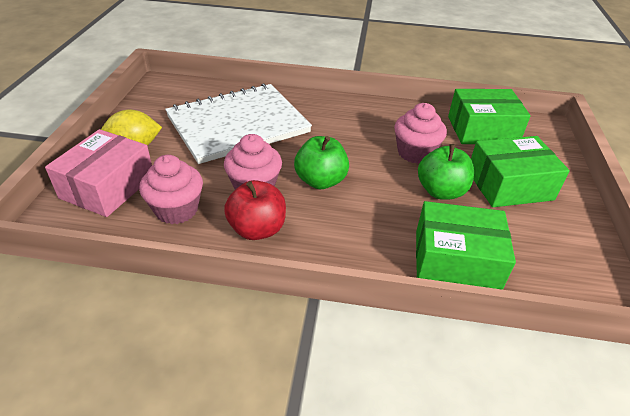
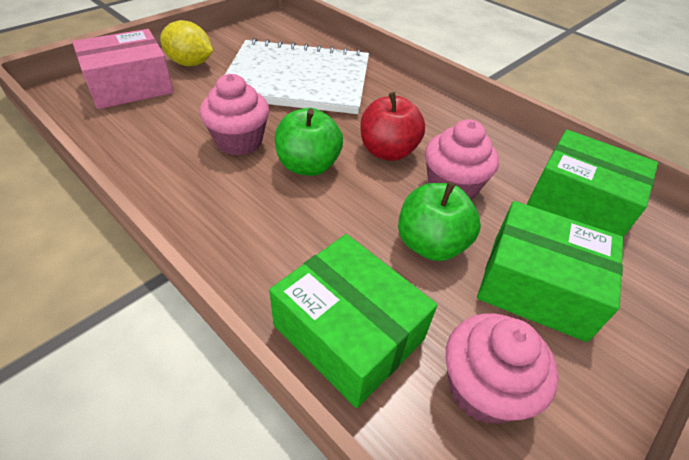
camera: 35 degrees right, 5 degrees up
(176, 210) = (152, 129): pink cupcake -> pink cupcake (483, 388)
(257, 229) = (192, 180): red apple -> red apple (388, 151)

